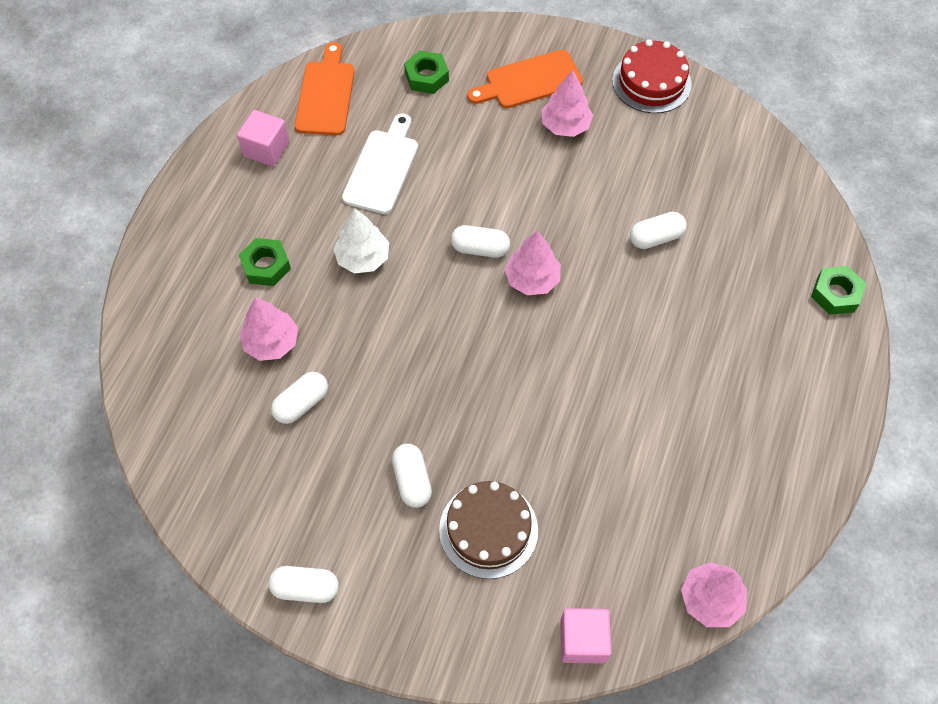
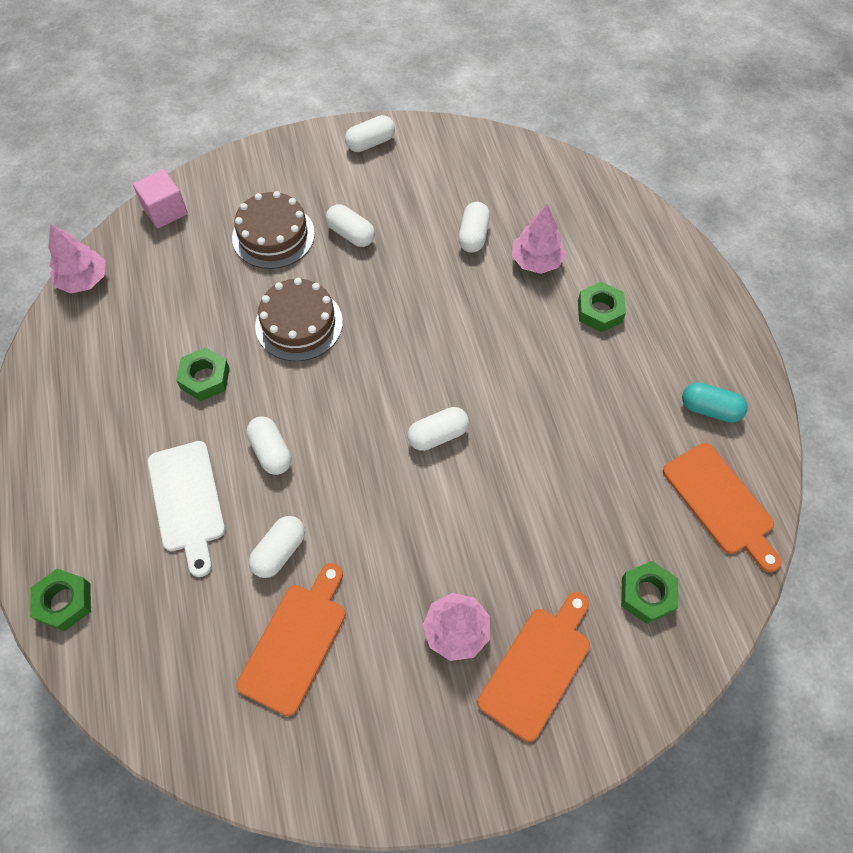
camera: 145 degrees right, 0 degrees up
(266, 149) = (709, 409): pink cube -> turquoise capsule
(363, 258) = (530, 365): white tree -> none
(382, 168) = (592, 458): white cutting board -> white cutting board (187, 501)
(526, 413) = (299, 324): none -> brown cake
(532, 279) = (370, 435): pink tree -> none
(619, 313) = (271, 452): none -> white capsule
(640, 411) = (205, 378): none -> green nut
(651, 82) = (400, 767): red cake -> none
(677, 177) = (295, 642): none -> orange cutting board

